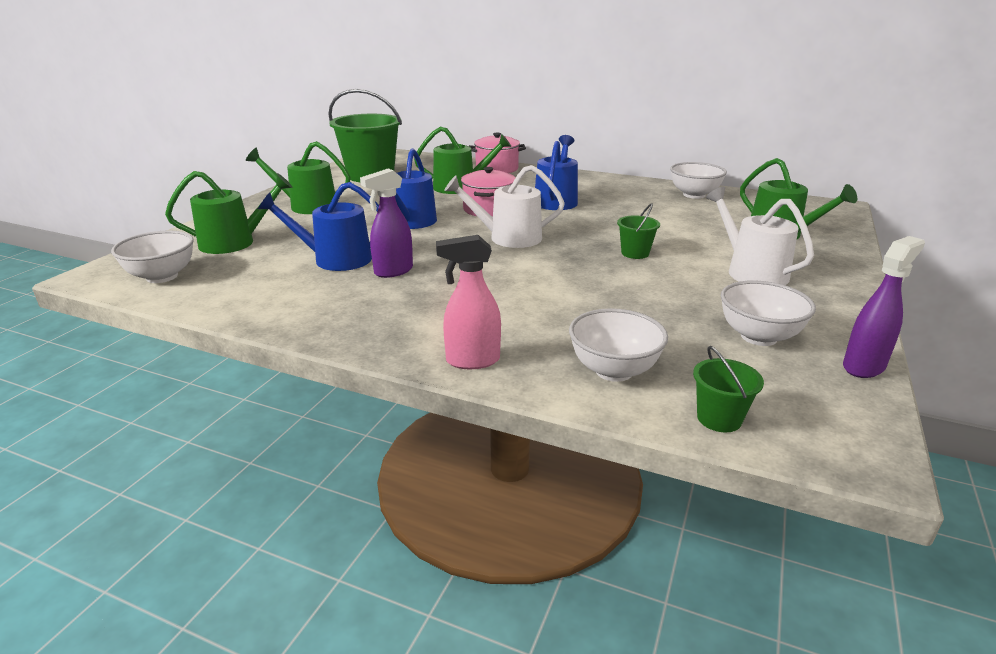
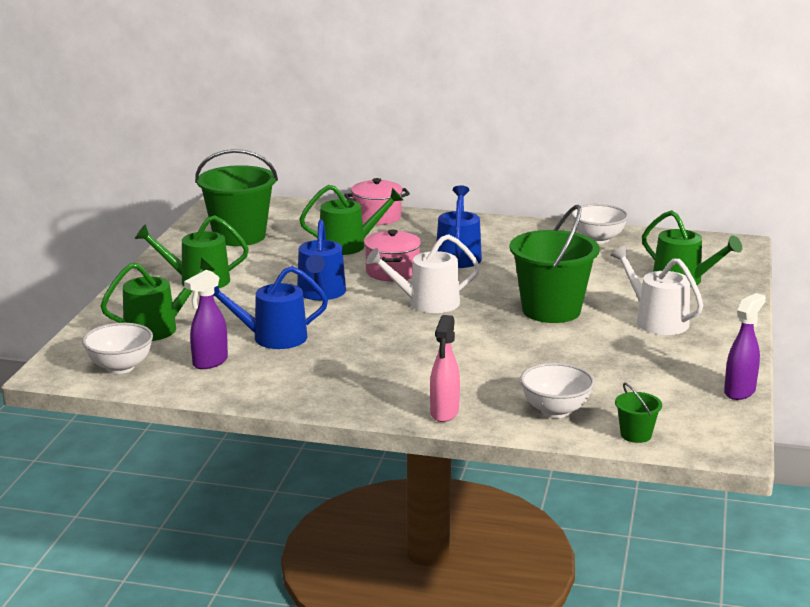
camera: 10 degrees left, 5 degrees down
(393, 271) = (335, 345): purple spray bottle -> purple spray bottle (209, 362)
(472, 361) = (444, 413): pink spray bottle -> pink spray bottle turned 60 degrees counterclockwise
(635, 253) = (551, 310): green bucket -> green bucket, size x2.26
(758, 337) = (663, 376): white bowl -> none

